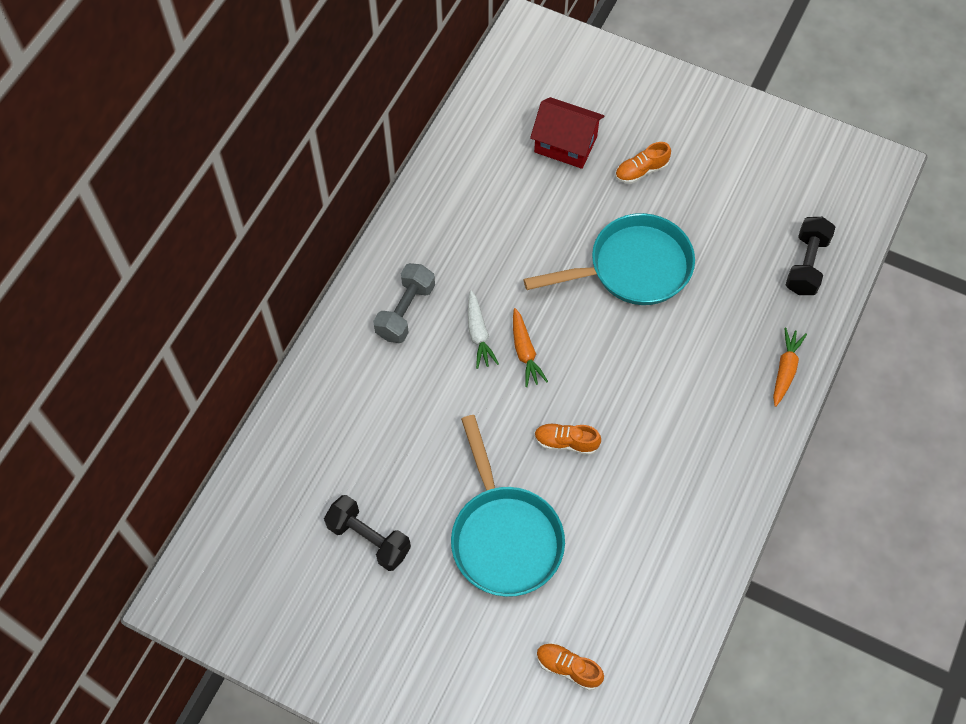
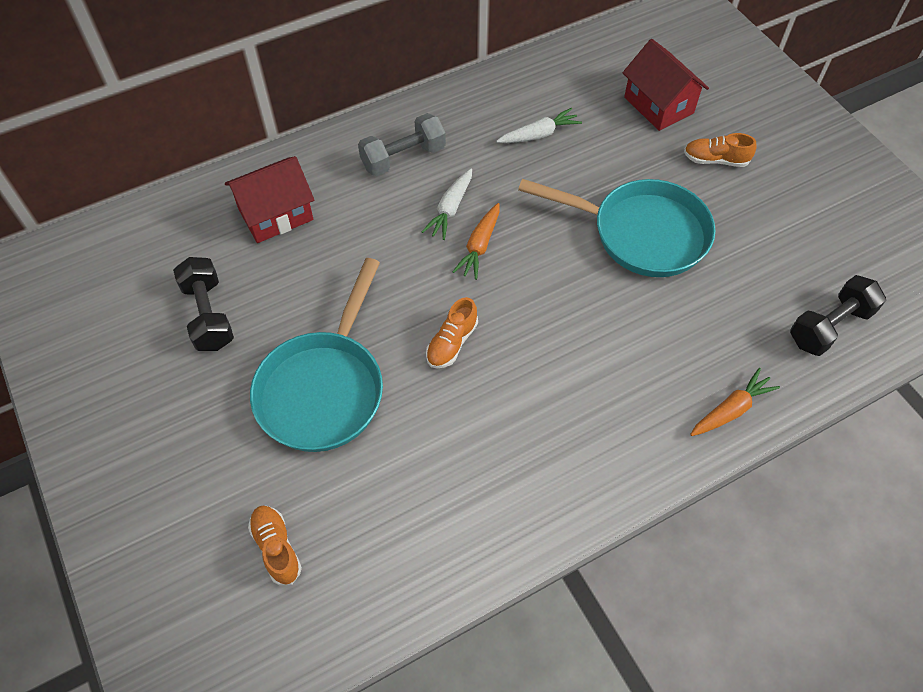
camera: 35 degrees right, 5 degrees down
(346, 424) = (276, 214): none -> red house
(494, 226) = (539, 134): none -> white carrot
(566, 442) = (451, 343): orange shoe -> orange shoe turned 105 degrees counterclockwise

